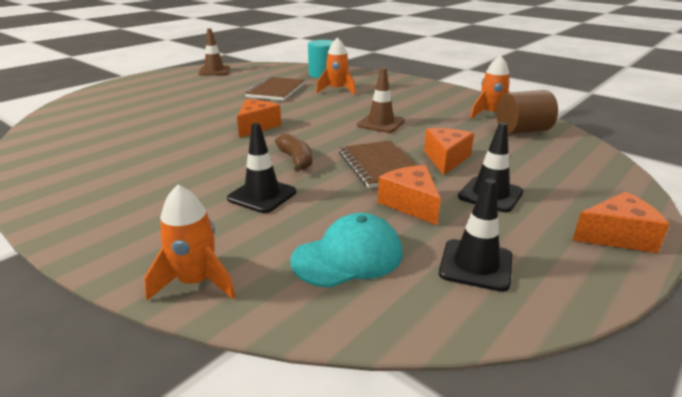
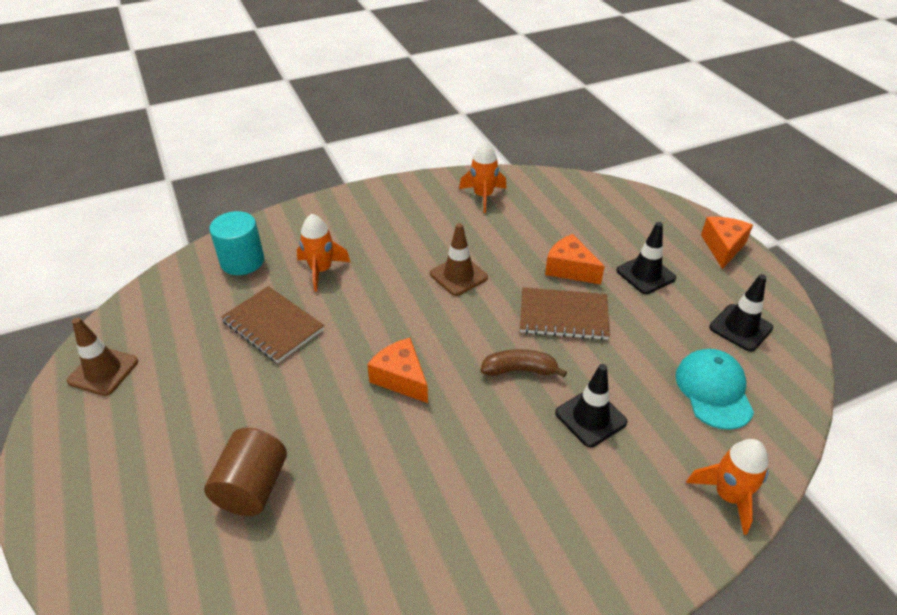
camera: 65 degrees left, 15 degrees up
(411, 204) = (644, 324): orange cheese -> none
(522, 131) = (533, 198): brown cylinder -> brown cylinder (252, 487)

